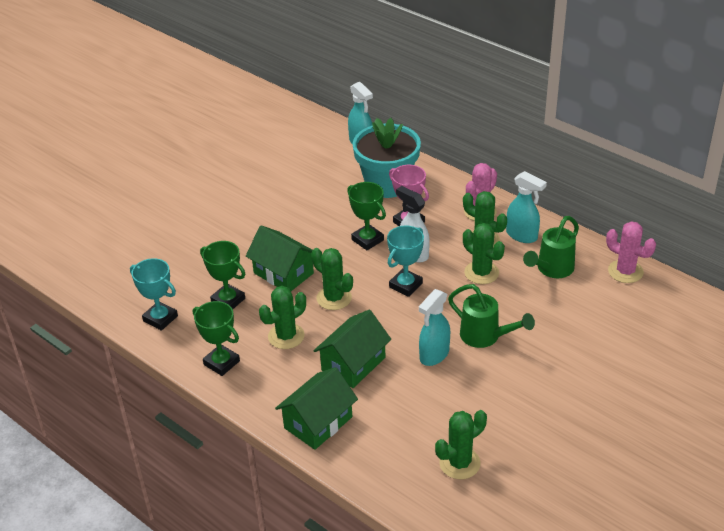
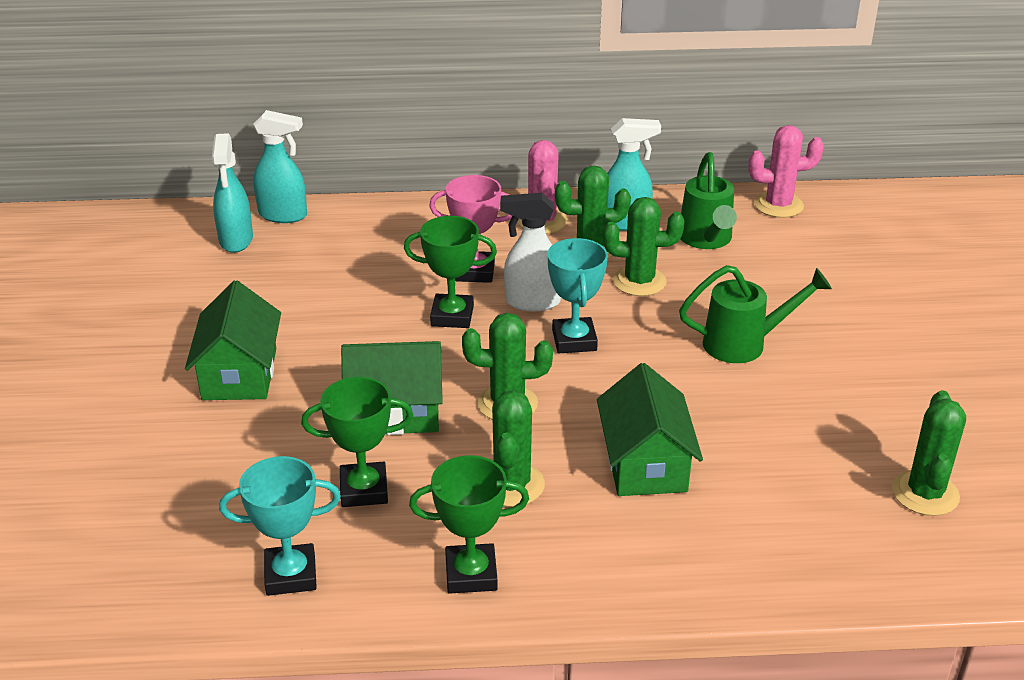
camera: 45 degrees left, 5 degrees down
(318, 422) = (707, 560): green house -> green house (239, 374)
(387, 184) = (386, 244): turquoise flower pot -> none
(434, 355) = (721, 396): turquoise spray bottle -> turquoise spray bottle (236, 240)

